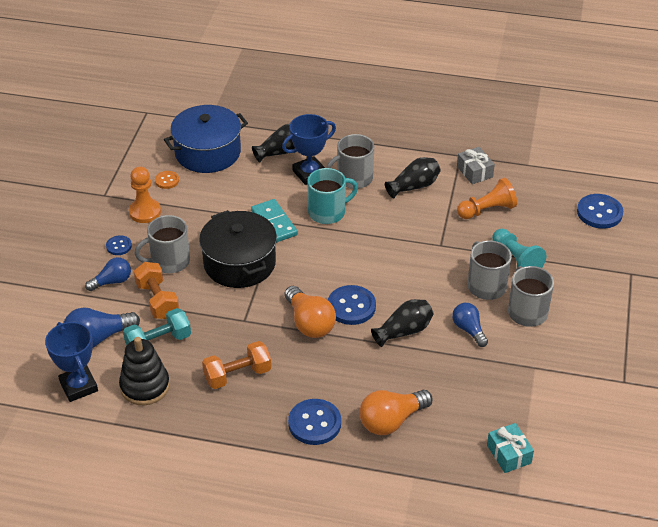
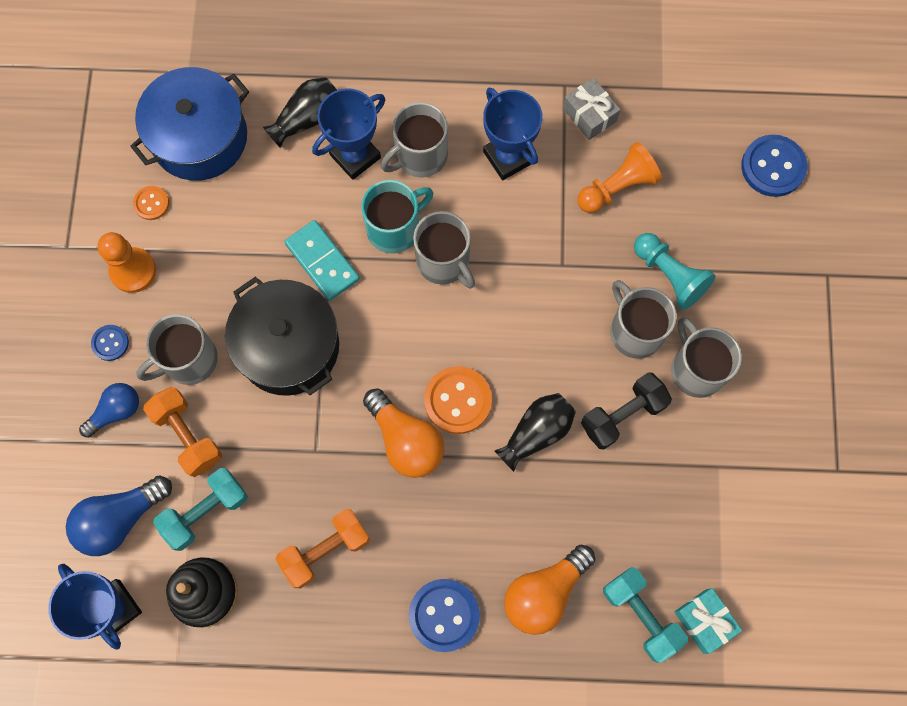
camera: 10 degrees left, 30 degrees up
(351, 306) = (458, 400): blue button -> orange button
(358, 233) = (443, 261): none -> grey mug
(414, 186) = (508, 157): black vase -> blue trophy
(461, 444) = (641, 615): none -> turquoise dumbbell
(468, 330) = (623, 415): blue light bulb -> black dumbbell

